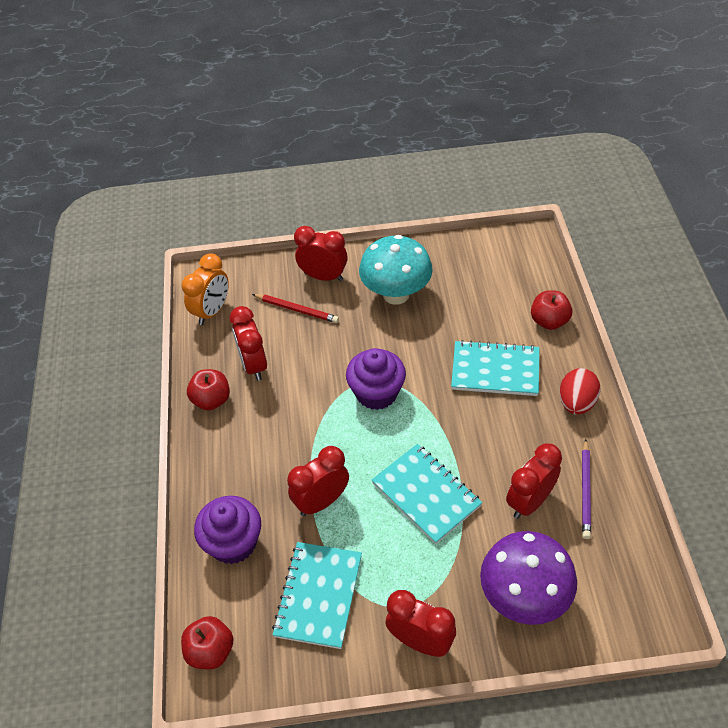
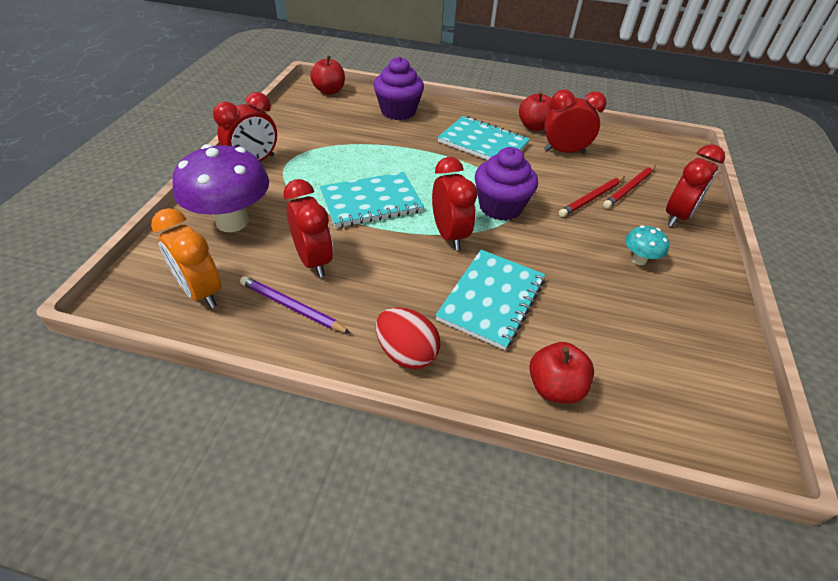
camera: 105 degrees right, 5 degrees down
(212, 311) = (638, 145): orange clock -> orange clock (201, 292)
(319, 596) = (329, 132): turquoise notebook -> turquoise notebook (483, 143)
(321, 502) = (404, 151): red clock -> red clock (449, 235)
(327, 333) = (591, 198): none -> red pencil
(396, 294) = (638, 260): turquoise mushroom -> turquoise mushroom, size x0.46

